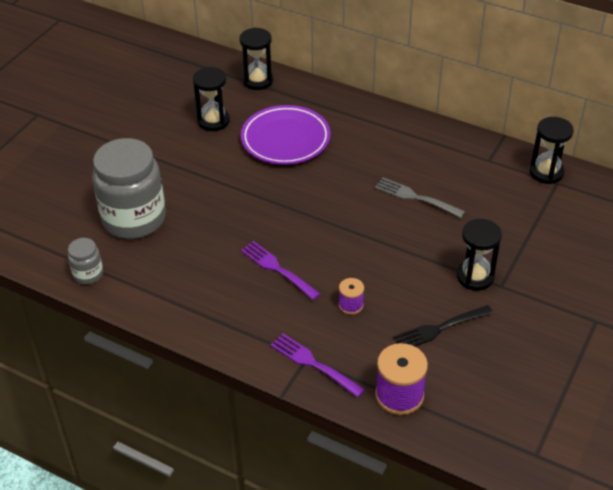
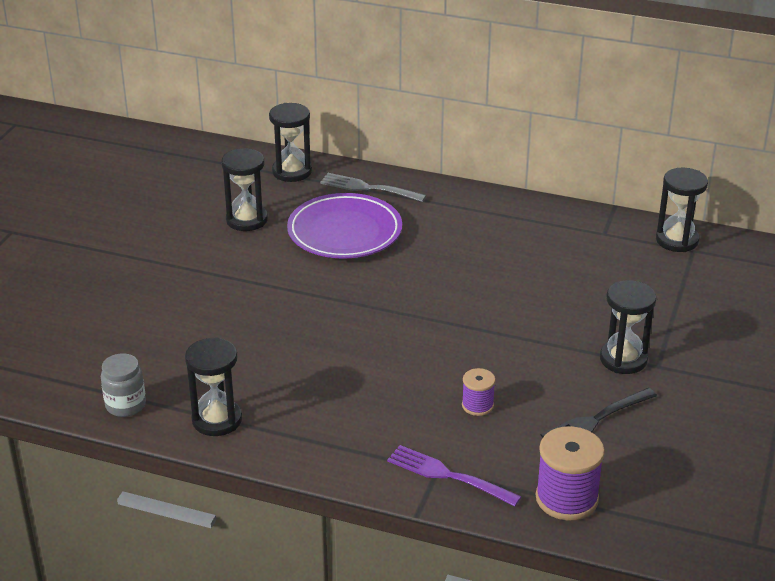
camera: 10 degrees left, 10 degrees down
(134, 219) = (171, 337): grey jar -> none
(152, 295) = (217, 420): none -> black hourglass
(278, 269) = (374, 375): purple fork -> none
(416, 197) = (526, 281): grey fork -> grey fork (369, 188)

